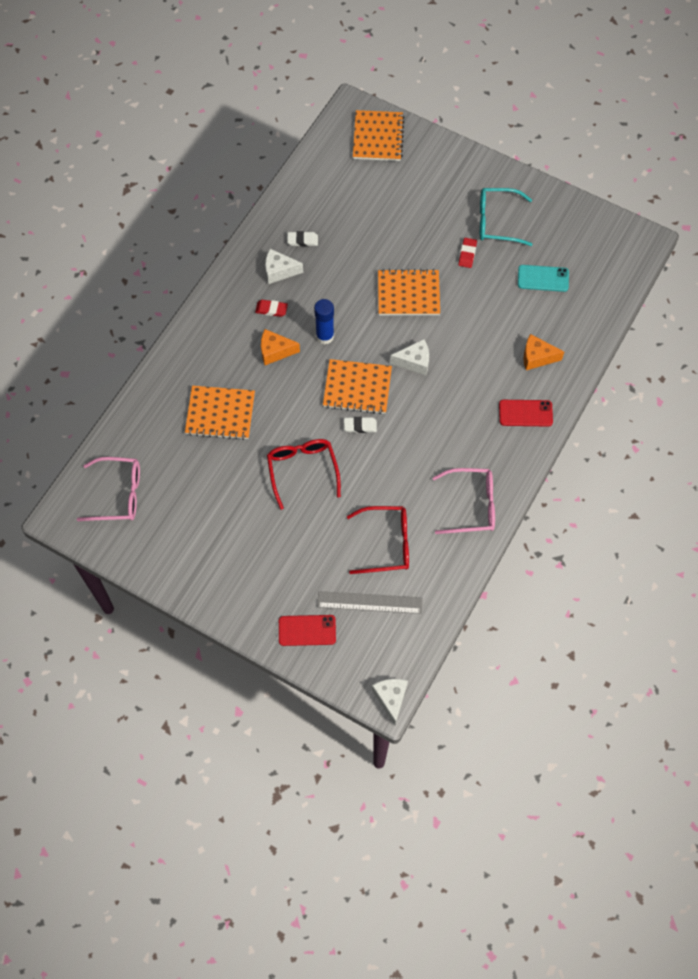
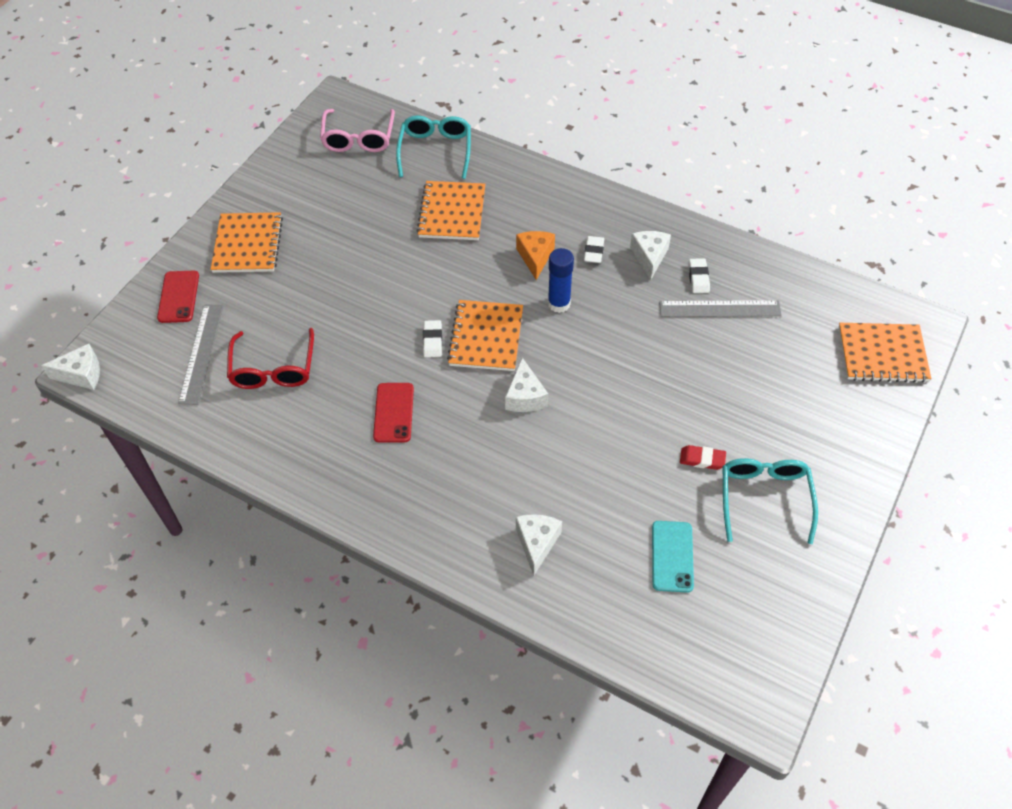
camera: 90 degrees right, 10 degrees down
(141, 428) = (435, 150): none -> turquoise glasses
(271, 309) = (594, 252): red eraser -> white eraser
(302, 470) = (376, 287): red glasses -> none
(333, 230) = (719, 308): none -> grey ruler
(408, 294) = (629, 390): orange notebook -> orange notebook (247, 244)
(471, 505) = (314, 458): pink glasses -> none
(525, 413) = (447, 525): red phone -> red phone (393, 412)
(537, 357) = (537, 543): orange cheese -> white cheese

